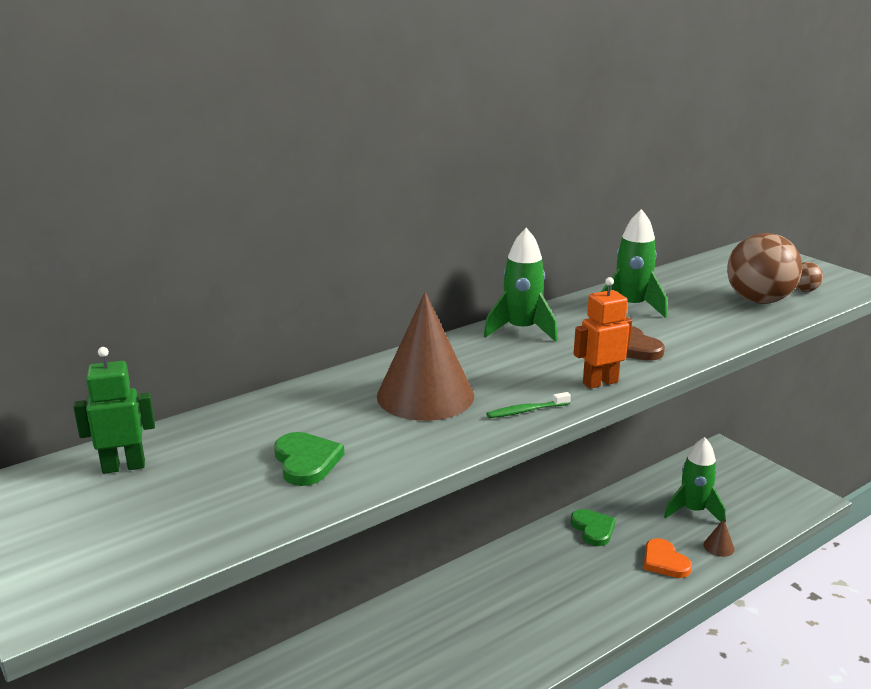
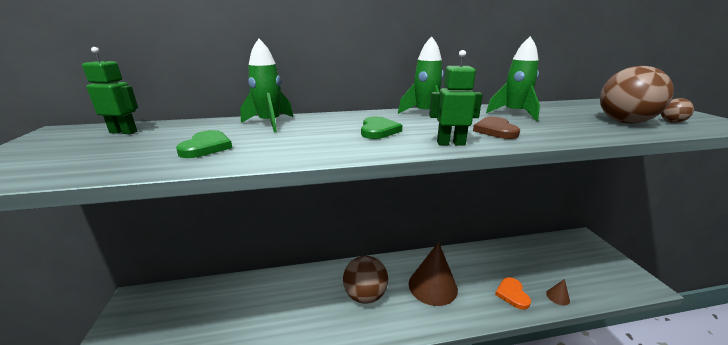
camera: 25 degrees right, 0 degrees up
(425, 395) = (324, 131): brown cone -> brown cone (432, 286)
(471, 629) = (365, 295): none -> brown ball
(526, 411) = (377, 148): green toothbrush -> none
(593, 529) = (473, 260): green heart -> green heart (378, 130)
(600, 382) = (450, 143): orange robot -> green robot
(693, 511) = (547, 268): green rocket -> green rocket (270, 123)

